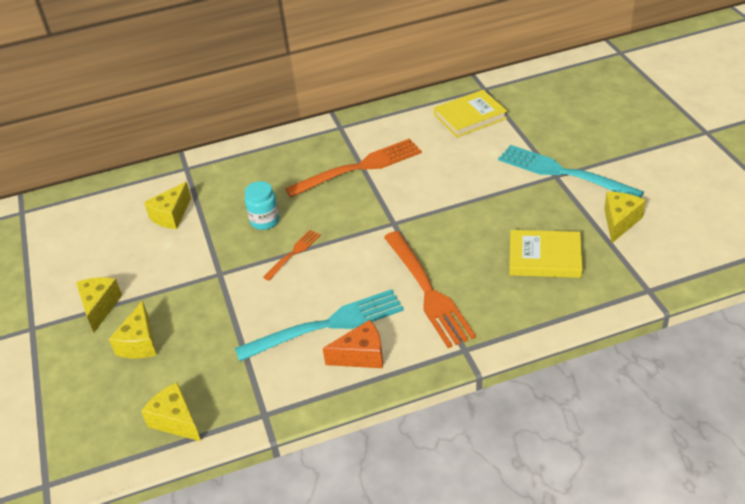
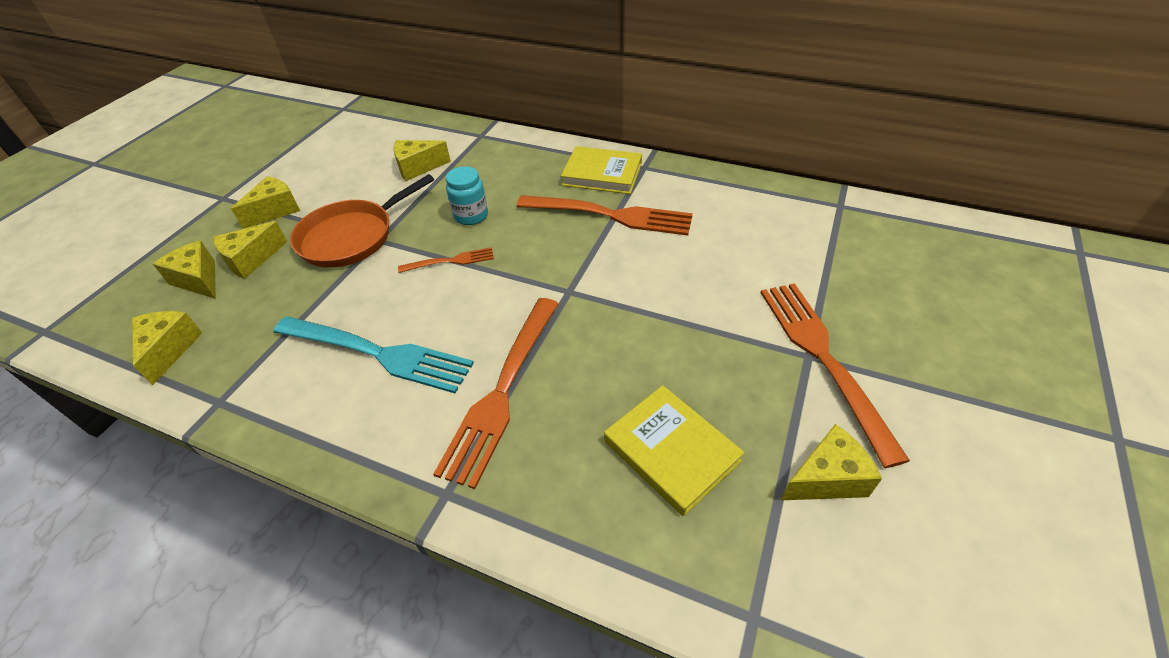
camera: 40 degrees right, 5 degrees up
(119, 379) = (199, 280): none -> yellow cheese
(196, 284) = (351, 237): none -> orange pan
(361, 356) = (358, 411): orange cheese -> none
(470, 117) = (786, 227): yellow book -> yellow book (602, 174)
(563, 173) = (823, 358): turquoise fork -> orange fork

